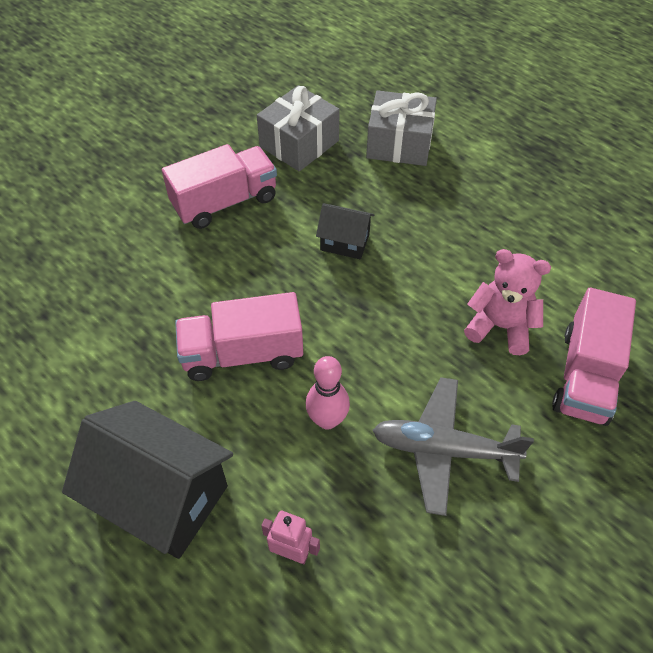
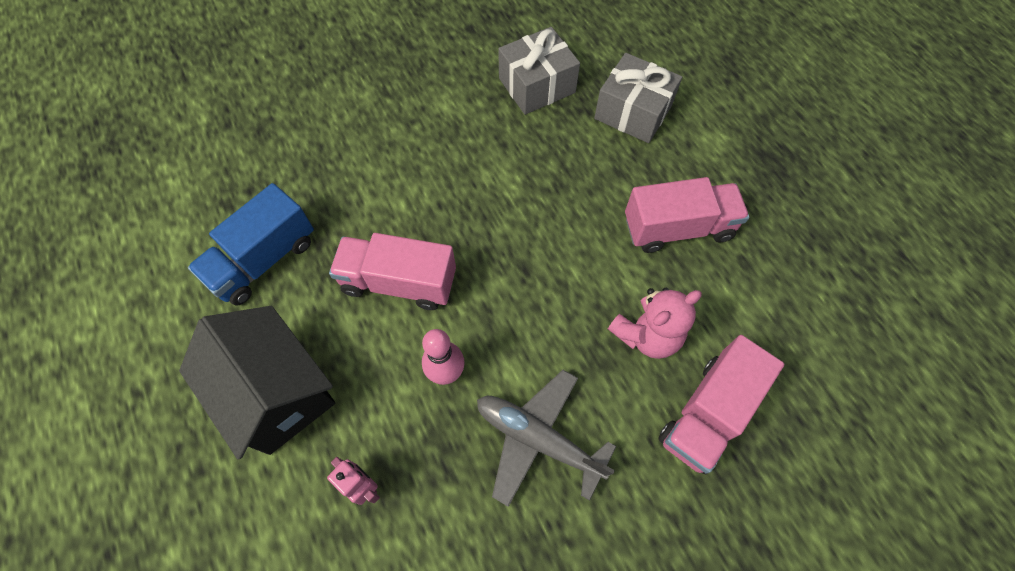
camera: 20 degrees right, 10 degrees up
(89, 376) = (264, 260): none -> blue truck
(225, 202) = (444, 126): pink truck -> pink truck (677, 228)
(345, 242) = (536, 200): black house -> none
(500, 327) = (646, 334): pink teddy bear -> pink teddy bear turned 105 degrees clockwise

